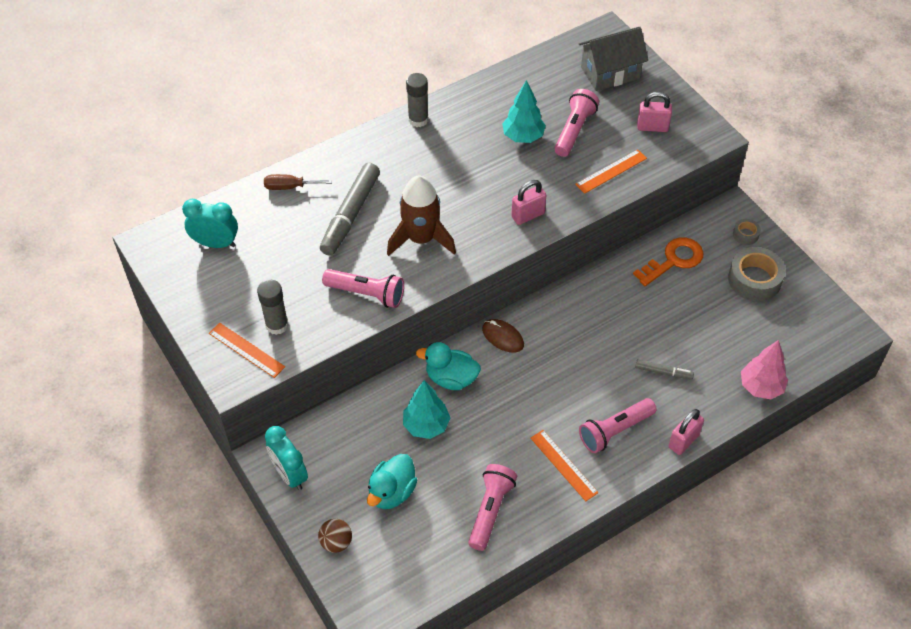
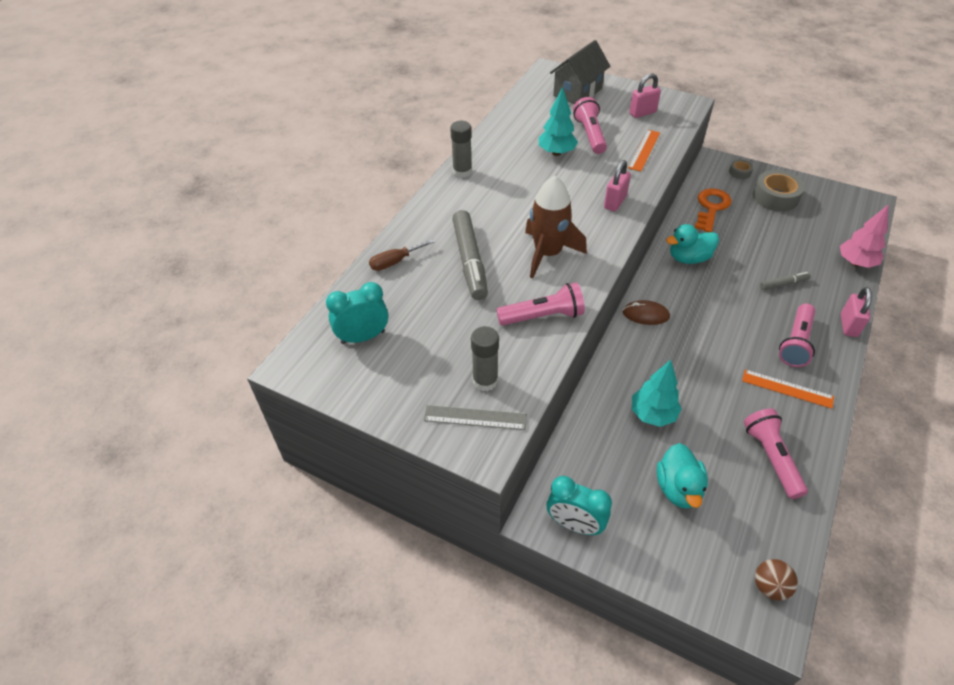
camera: 30 degrees left, 5 degrees down
(246, 350) = (475, 418): orange ruler -> grey ruler
(336, 542) = (673, 565): brown ball -> brown ball (769, 586)
(451, 378) = (636, 366): turquoise duck -> turquoise duck (688, 258)

